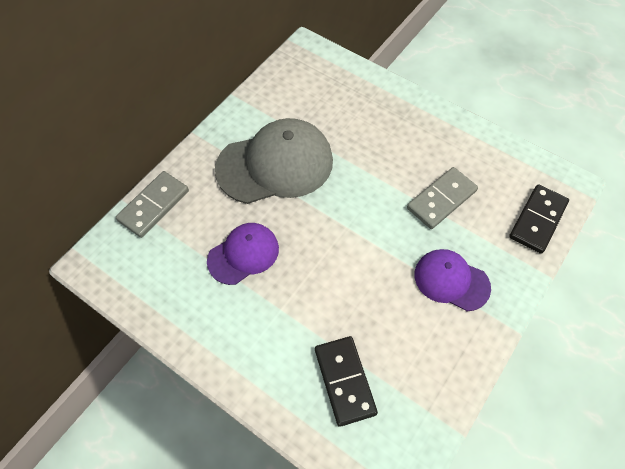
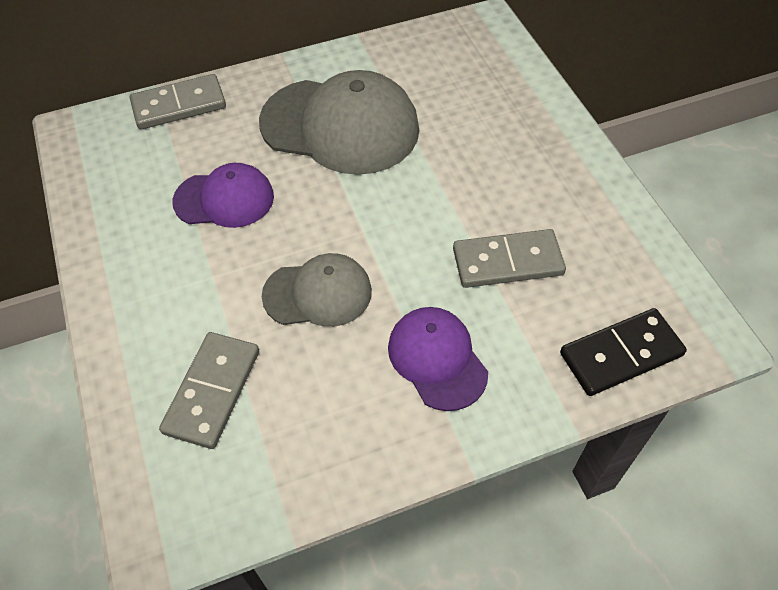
camera: 35 degrees right, 5 degrees down
(345, 381) = (213, 391): black domino -> grey domino
(354, 282) = (318, 293): none -> grey cap

